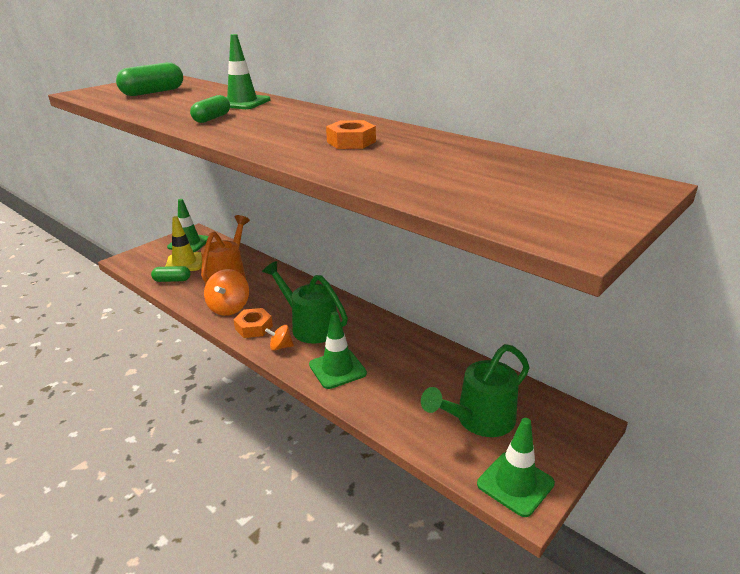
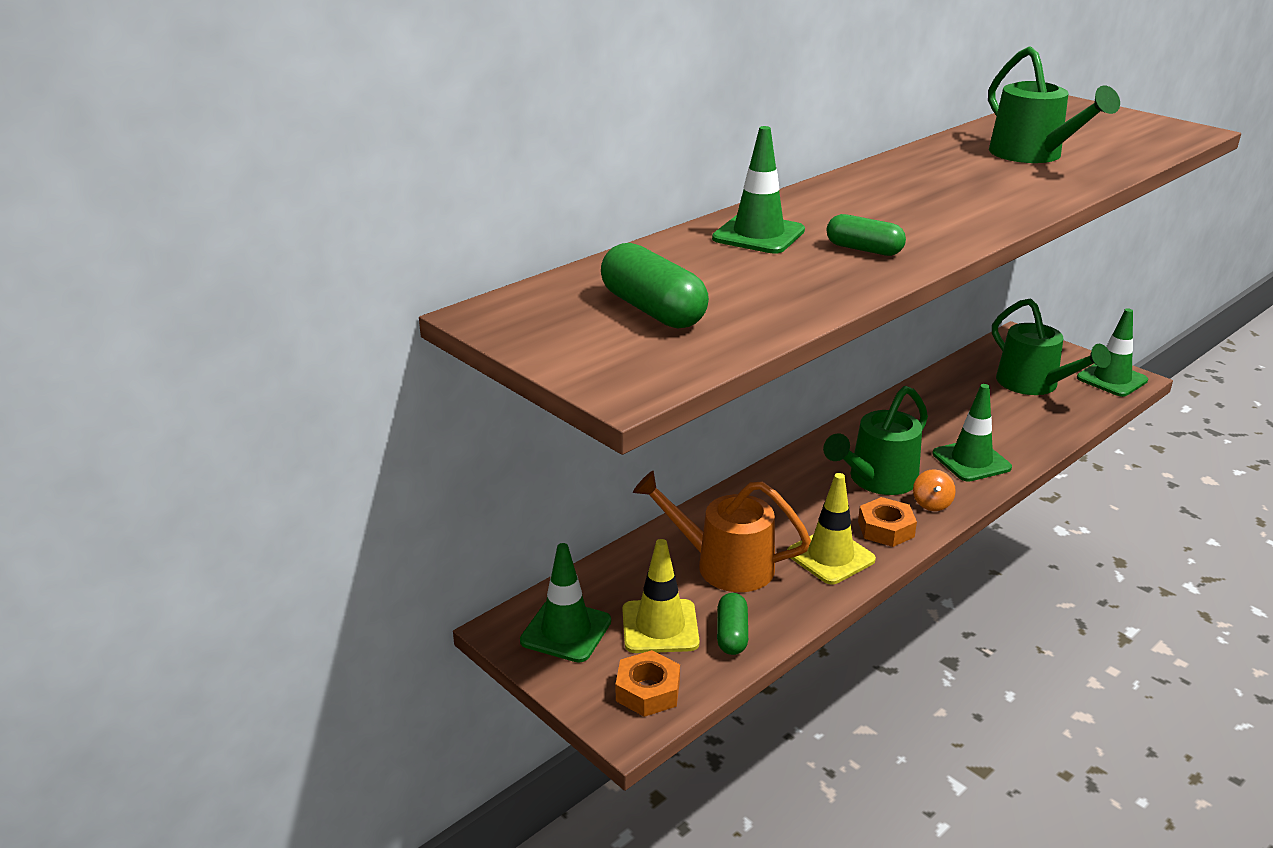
camera: 85 degrees left, 0 degrees up
(229, 308) = (830, 556): orange spinning top -> yellow traffic cone
(351, 142) = (970, 178): orange nut -> orange nut (648, 691)
(421, 162) = (1033, 155): none -> green watering can

